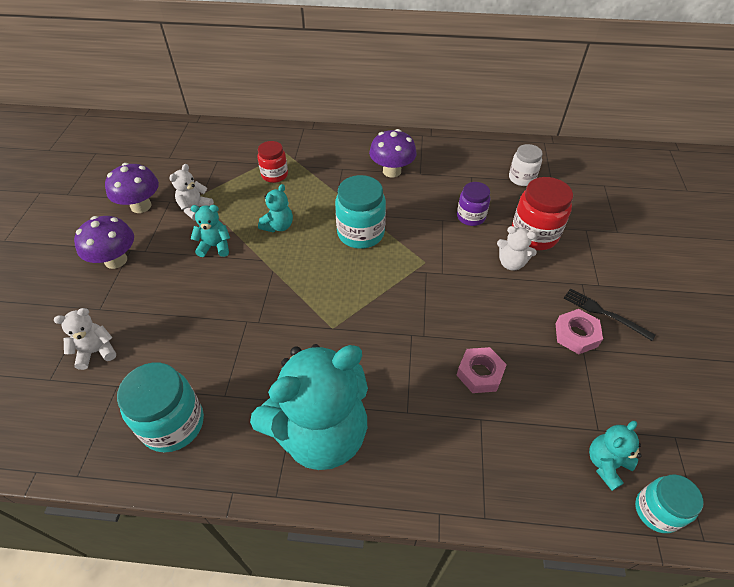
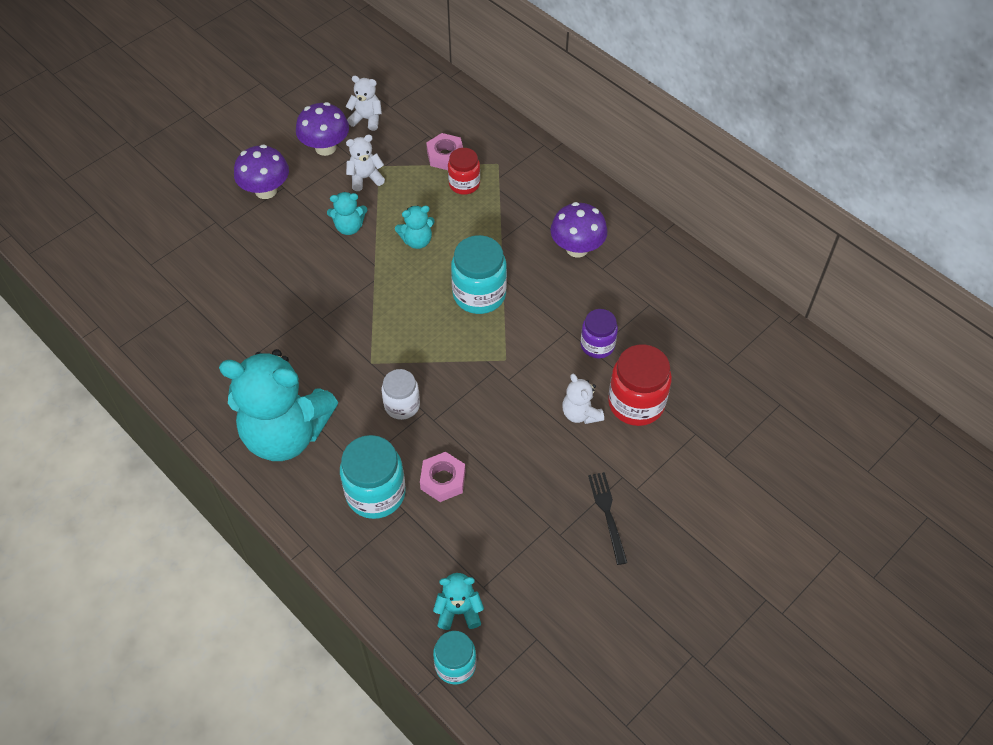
camera: 40 degrees right, 5 degrees up
(96, 351) = (194, 263): white teddy bear -> white teddy bear (367, 119)
(173, 424) = (200, 355): turquoise jar -> turquoise jar (375, 493)
(215, 246) = (349, 227): turquoise teddy bear -> turquoise teddy bear turned 135 degrees clockwise
(521, 178) = (699, 339): white jar -> white jar (402, 405)
(576, 335) = (558, 511): pink nut -> pink nut (445, 156)

